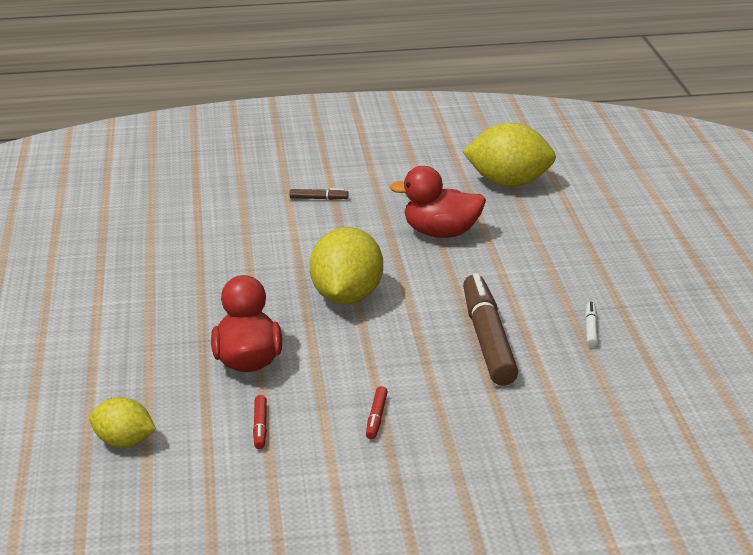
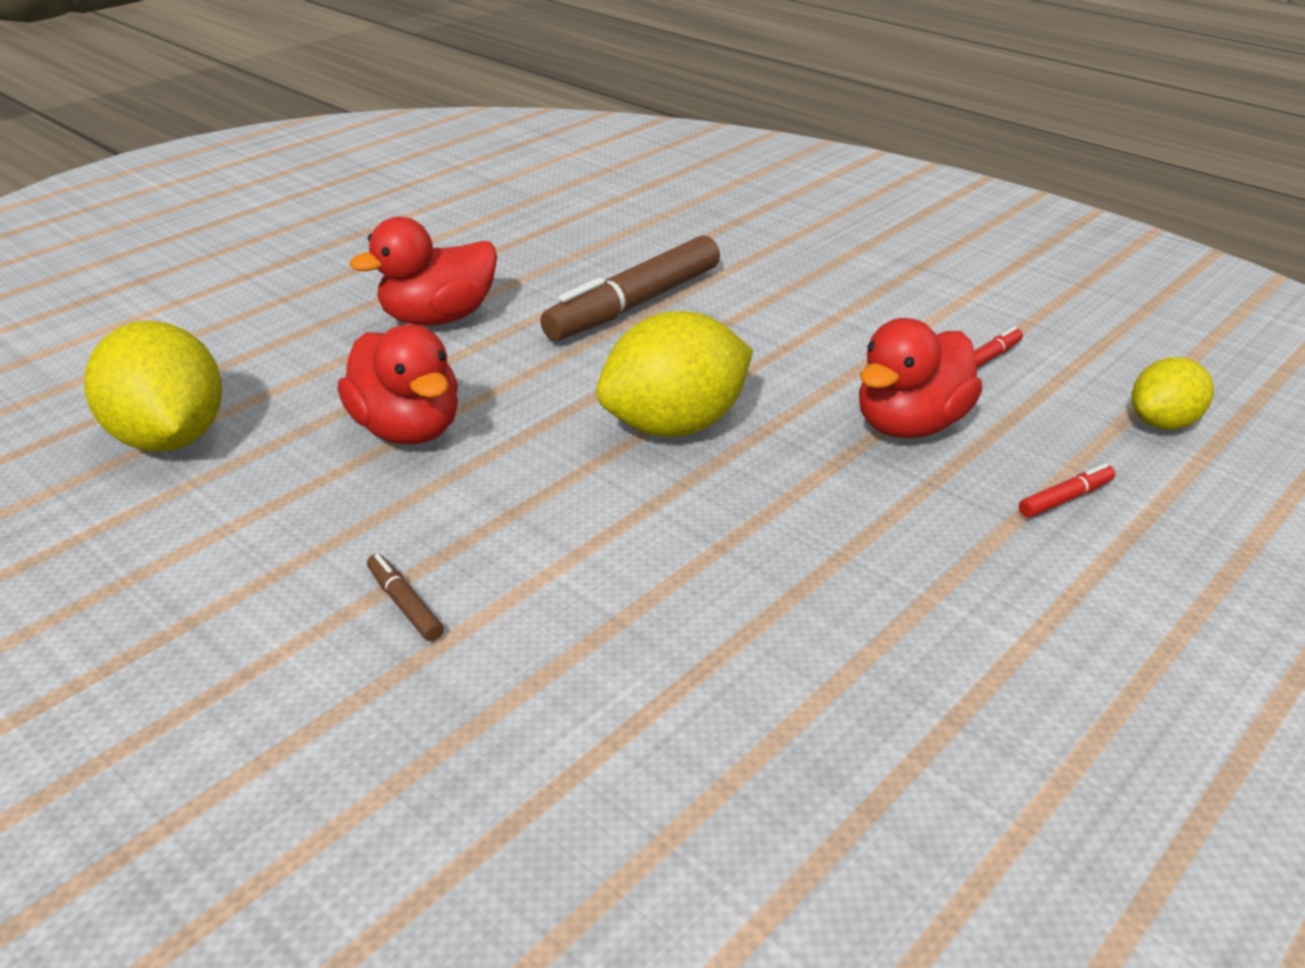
camera: 130 degrees left, 5 degrees up
(124, 442) = (1163, 423): yellow lemon -> yellow lemon turned 75 degrees clockwise
(376, 417) = (860, 308): red marker -> red marker (1065, 499)
(550, 274) = (438, 318): none -> red duck
(591, 329) = (533, 263): white marker -> none

